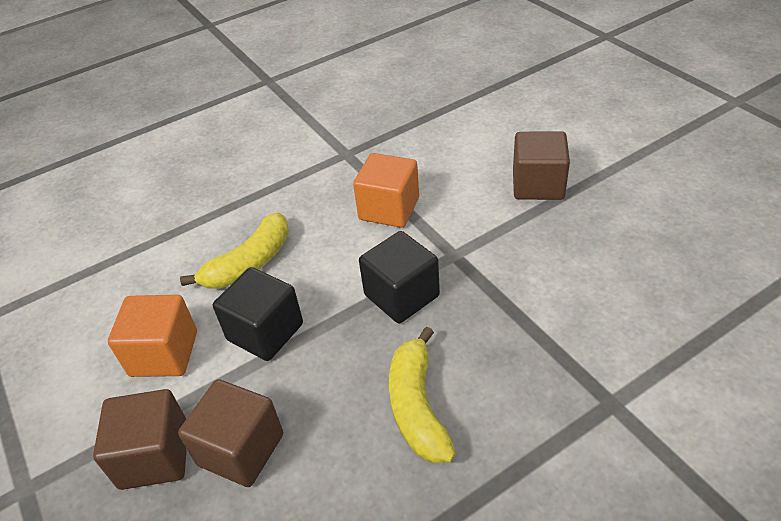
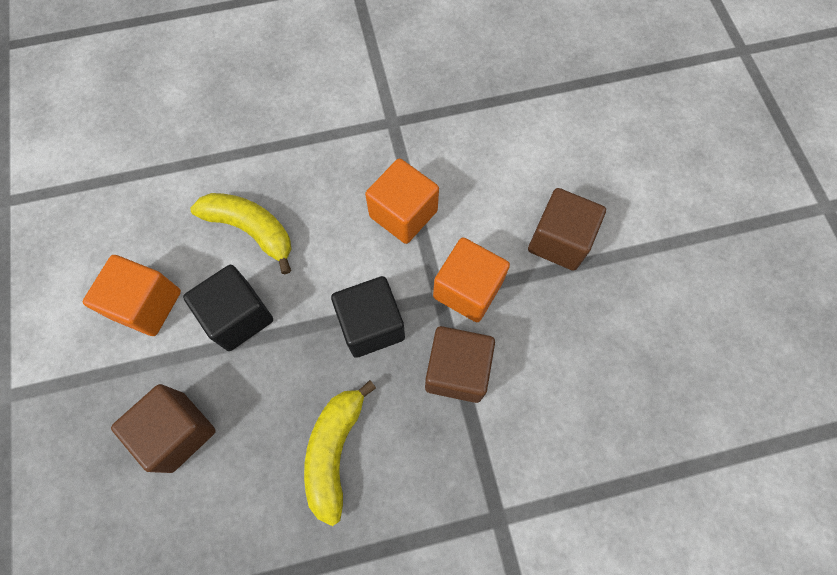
camera: 15 degrees right, 25 degrees up
(155, 456) = (109, 408): brown cube -> brown cube (457, 370)
(249, 263) = (251, 230): yellow banana -> yellow banana turned 120 degrees counterclockwise
(477, 242) = (467, 289): none -> orange cube

